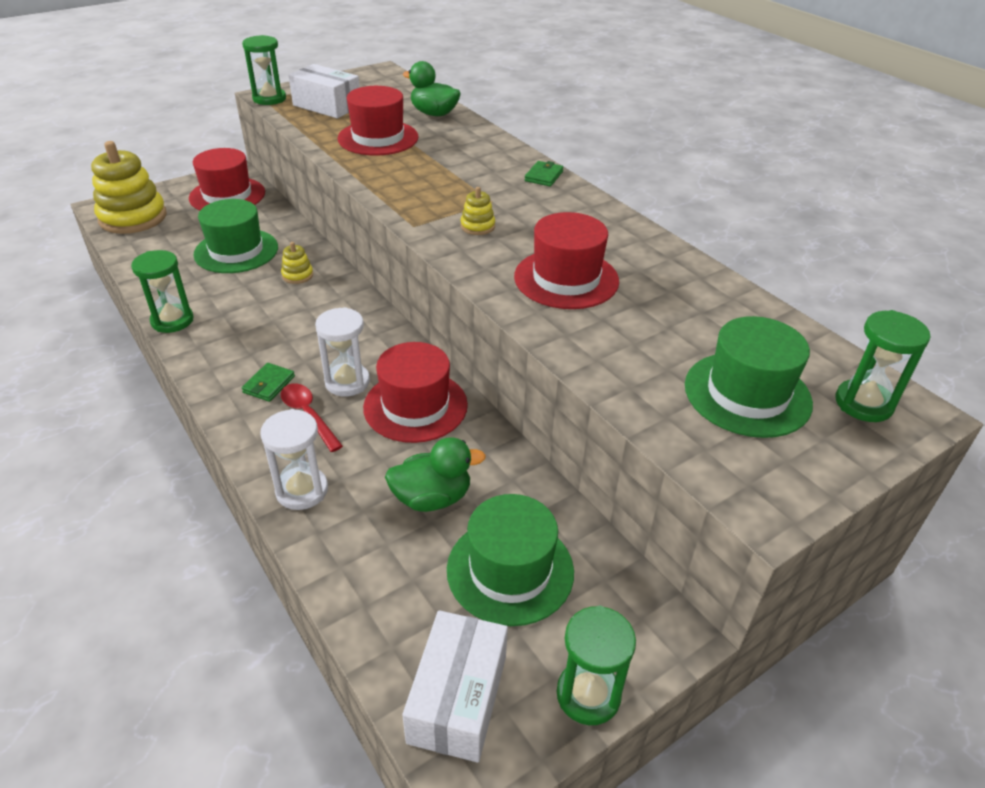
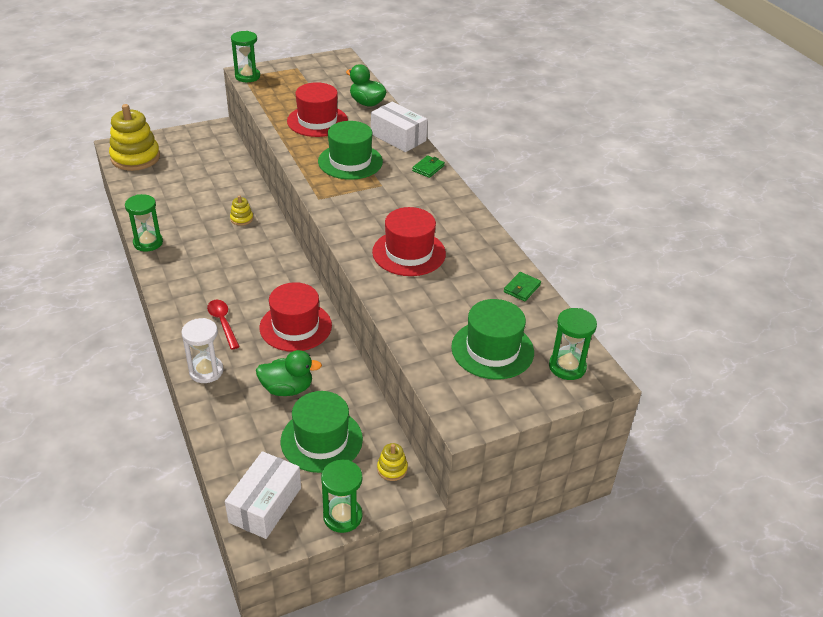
camera: 10 degrees right, 0 degrees up
(227, 195) = (206, 146): red hat -> none
(236, 251) = (203, 194): green hat -> green hat (350, 161)
(269, 384) = (202, 298): green wallet -> green wallet (522, 288)
(327, 106) = (288, 87): white box -> white box (398, 137)
(347, 382) = (255, 303): white hourglass -> none
(477, 226) = (363, 204): yellow stacking toy -> yellow stacking toy (392, 469)

